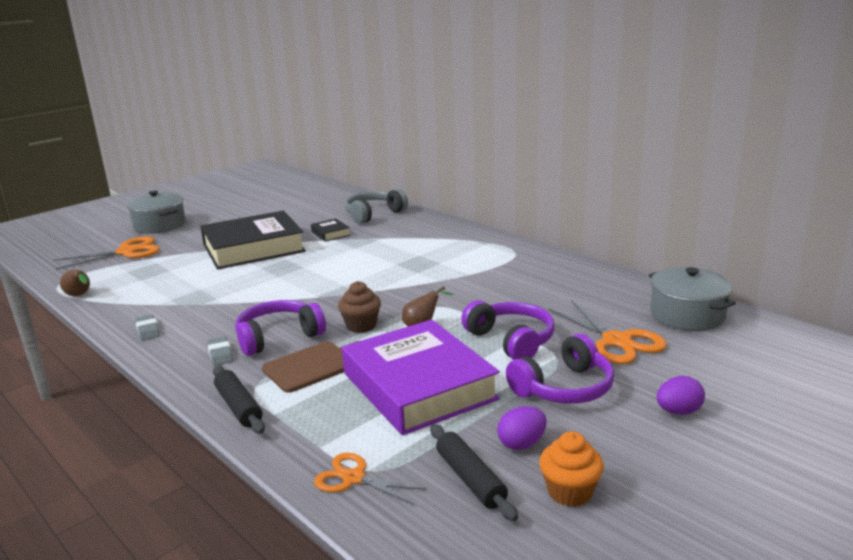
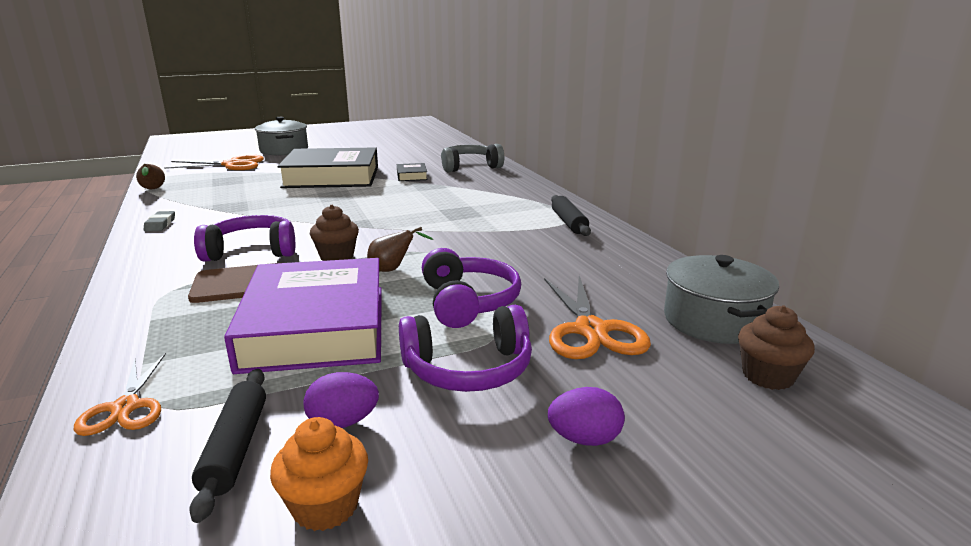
camera: 20 degrees right, 0 degrees up
(220, 354) = (185, 255): grey eraser -> none
(238, 407) = (132, 305): black rolling pin -> black rolling pin (569, 222)
(354, 478) = (126, 407): orange scissors -> orange scissors turned 150 degrees counterclockwise
(747, 345) = (768, 376): none -> brown cupcake

